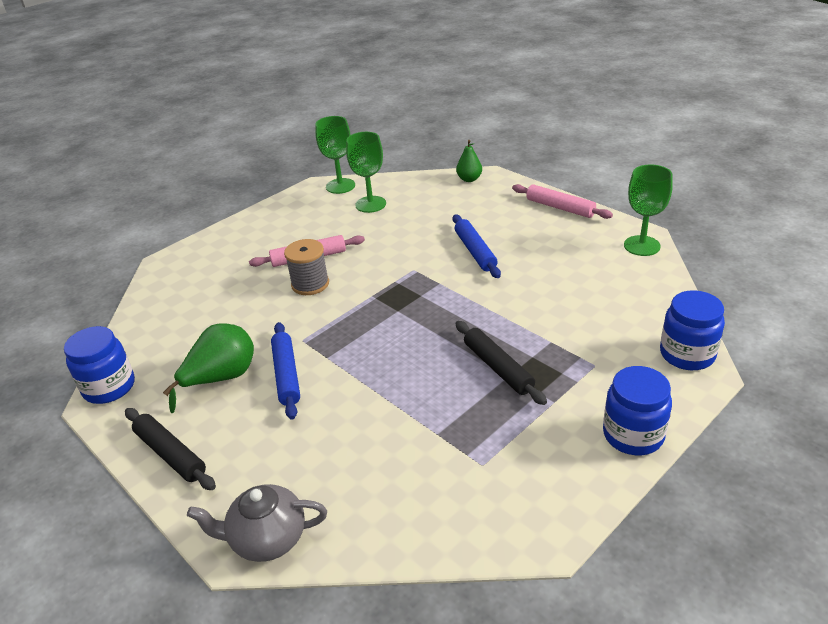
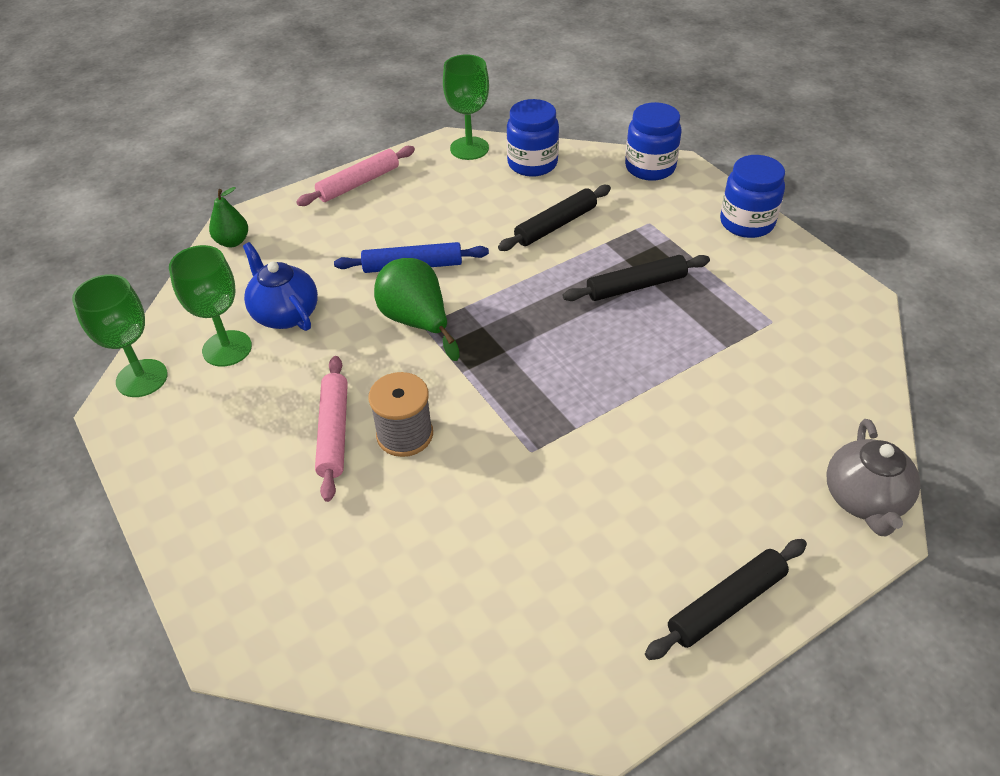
camera: 80 degrees left, 10 degrees up
(109, 387) = (568, 704): blue jar -> blue jar (532, 164)
(221, 378) = (587, 546): green pear -> green pear (417, 322)
(286, 374) = (599, 471): blue rolling pin -> none
(407, 215) = (285, 314): none -> blue teapot
(559, 310) = (555, 225): none -> black rolling pin

